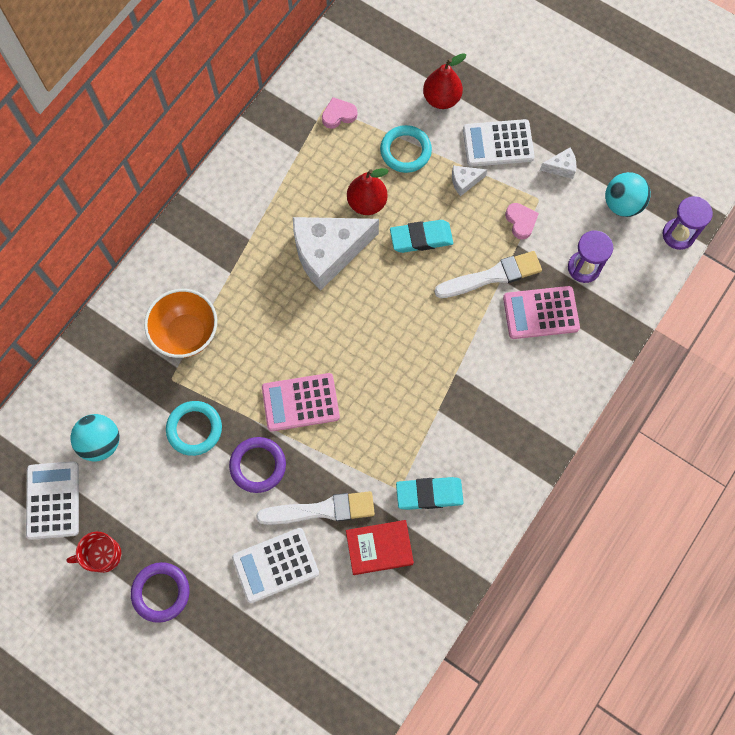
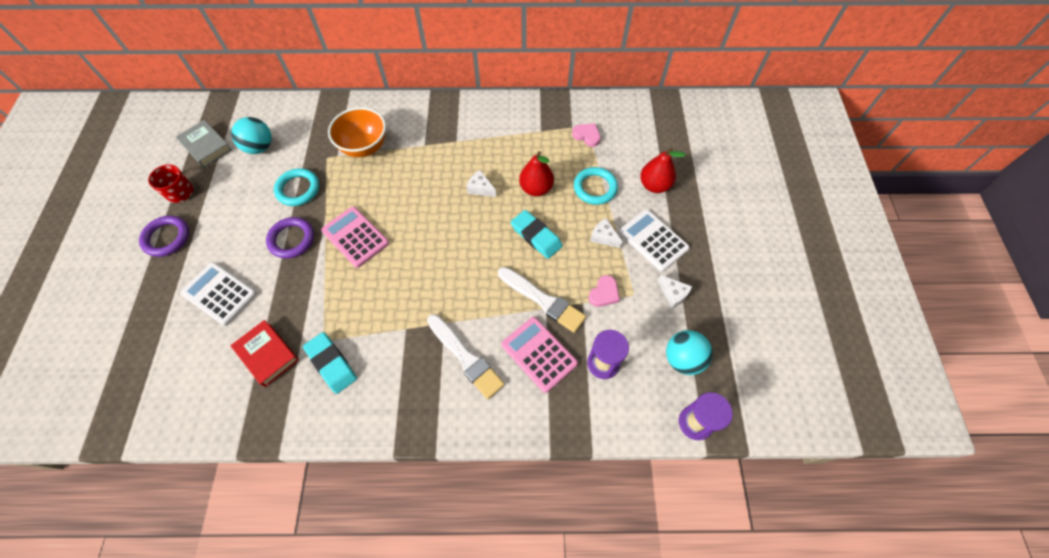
camera: 55 degrees right, 10 degrees down
(53, 500) = (206, 146): white calculator -> grey book
(321, 510) = (278, 298): white brush -> white brush (466, 357)
(328, 253) = (480, 188): white cheese -> white cheese, size x0.42

